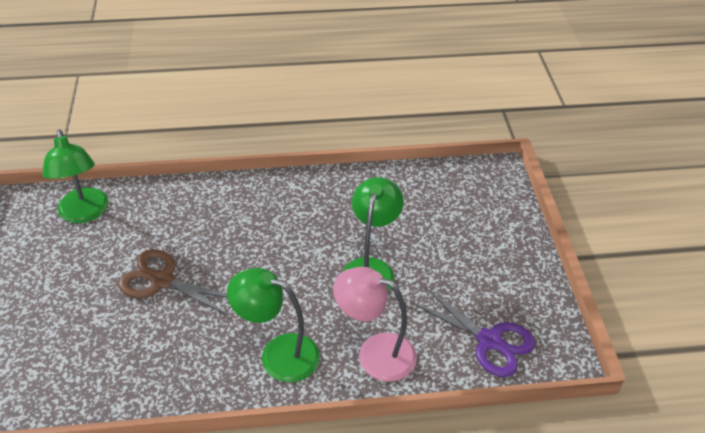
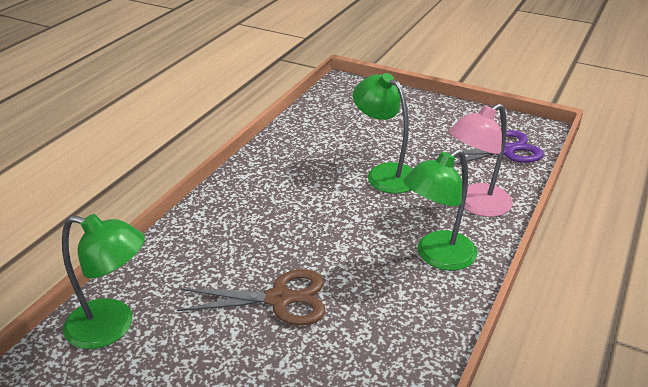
camera: 55 degrees left, 10 degrees down
(162, 281) = (279, 299): brown scissors -> brown scissors turned 150 degrees counterclockwise

